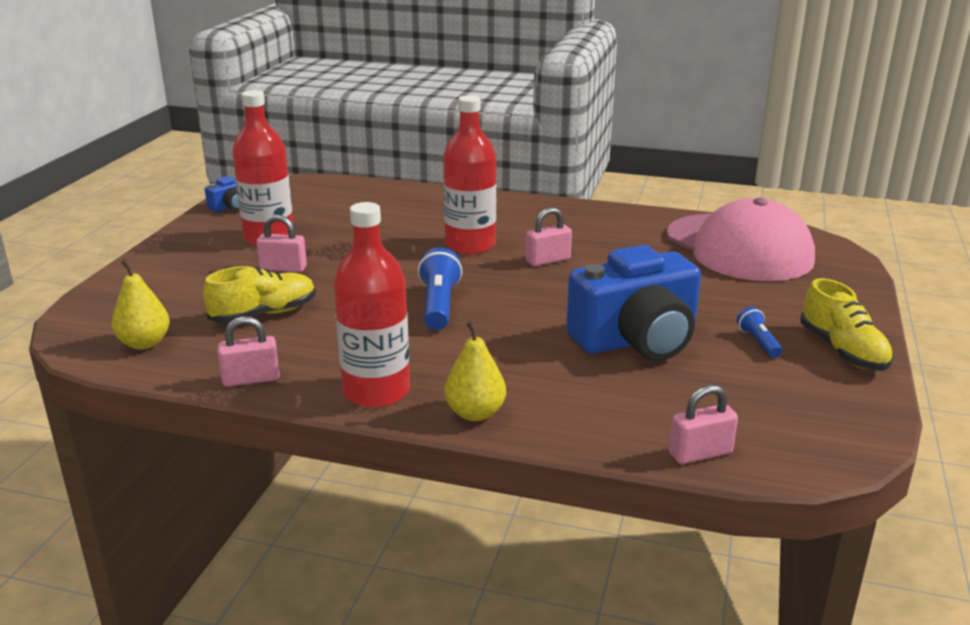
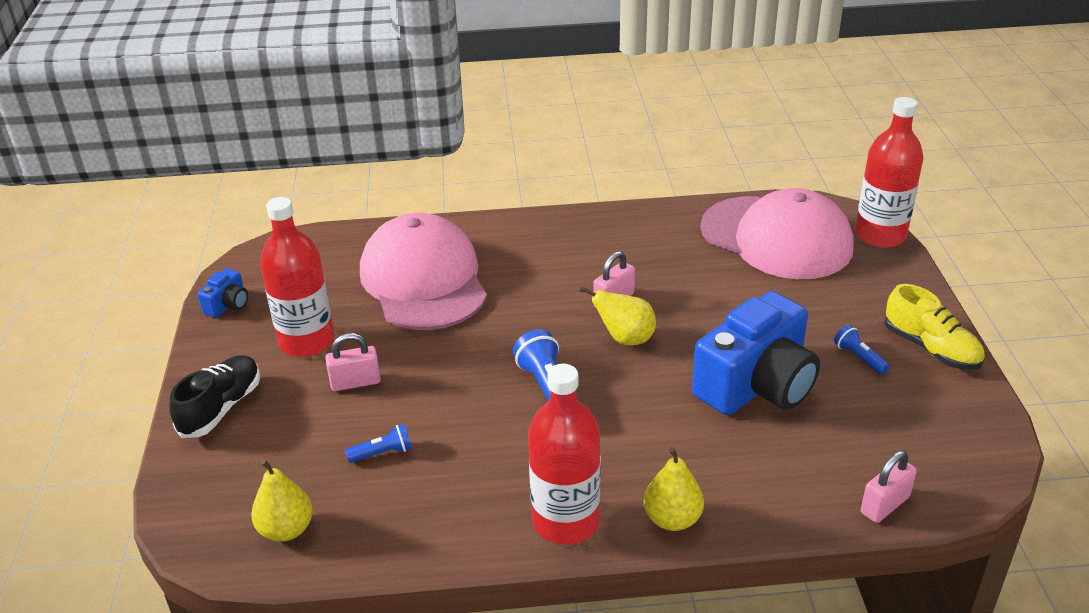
camera: 20 degrees left, 10 degrees up
(168, 263) = (221, 408): none -> black shoe
(251, 379) = (434, 543): pink padlock -> none
(264, 314) = (383, 453): yellow shoe -> blue flashlight
(395, 220) = (424, 280): none -> pink cap
(470, 245) = (525, 298): red bottle -> red bottle (880, 235)
(537, 286) = (625, 339): none -> yellow pear

